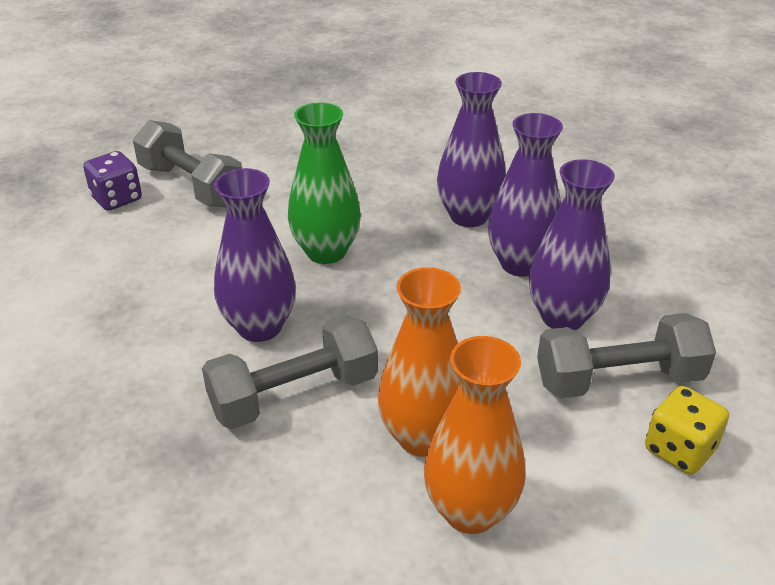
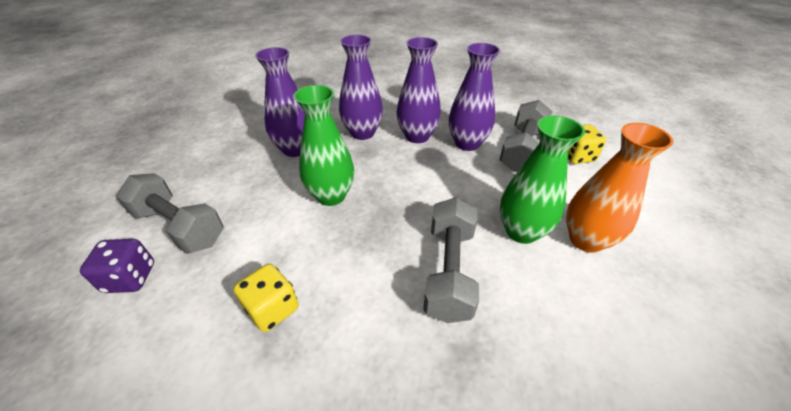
camera: 55 degrees left, 5 degrees up
(147, 294) = (272, 309): none -> yellow dice
(191, 186) = (179, 227): grey dumbbell -> grey dumbbell turned 45 degrees clockwise
(259, 327) = (371, 259): purple vase -> purple vase (295, 149)
(422, 437) = (521, 231): orange vase -> green vase

